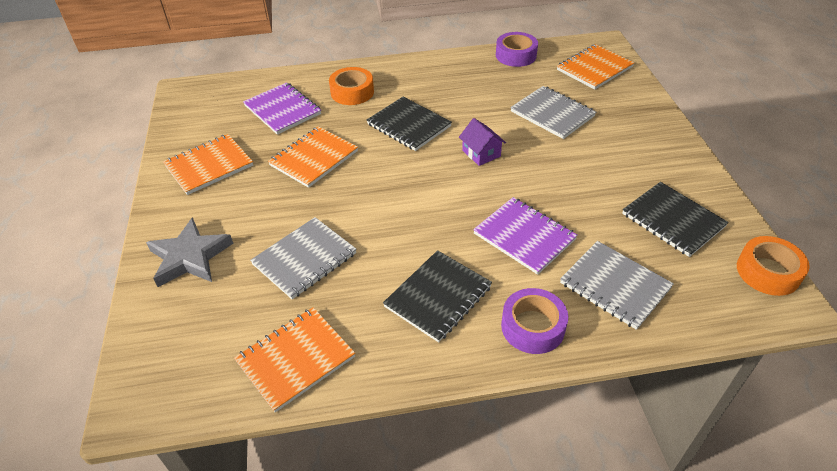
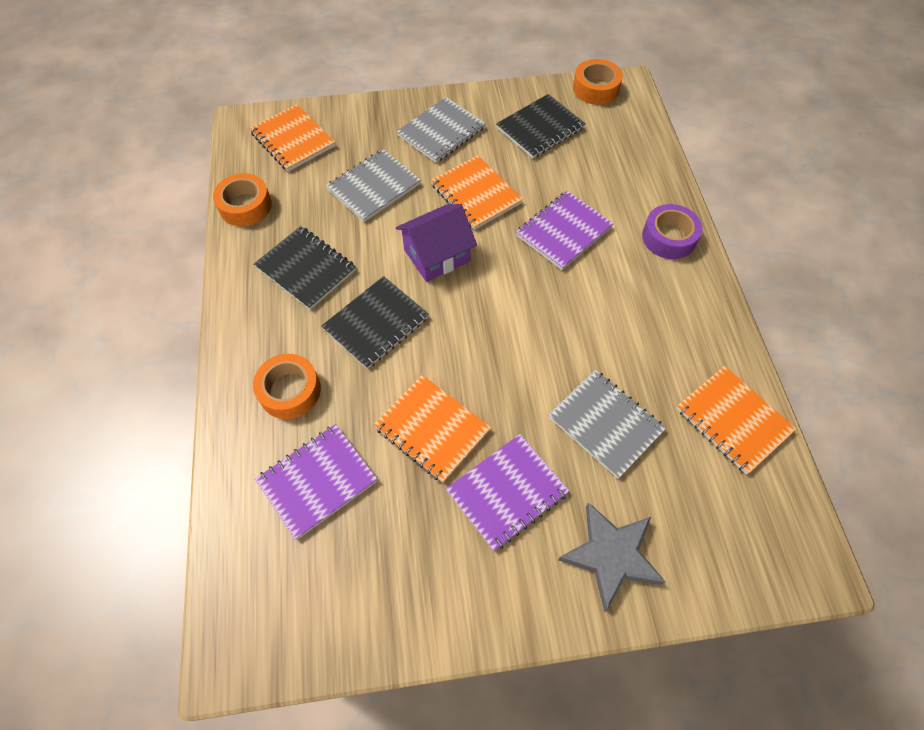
camera: 90 degrees left, 15 degrees up
(209, 166) = (438, 567): orange notebook -> orange notebook (475, 194)
(255, 198) = (507, 492): none -> purple notebook
(438, 297) = (644, 303): black notebook -> black notebook (306, 269)
(481, 153) = (437, 255): purple house -> purple house, size x1.55
(516, 55) = (245, 206): purple tape -> orange tape
(614, 286) = (618, 178): grey notebook -> grey notebook (441, 132)

